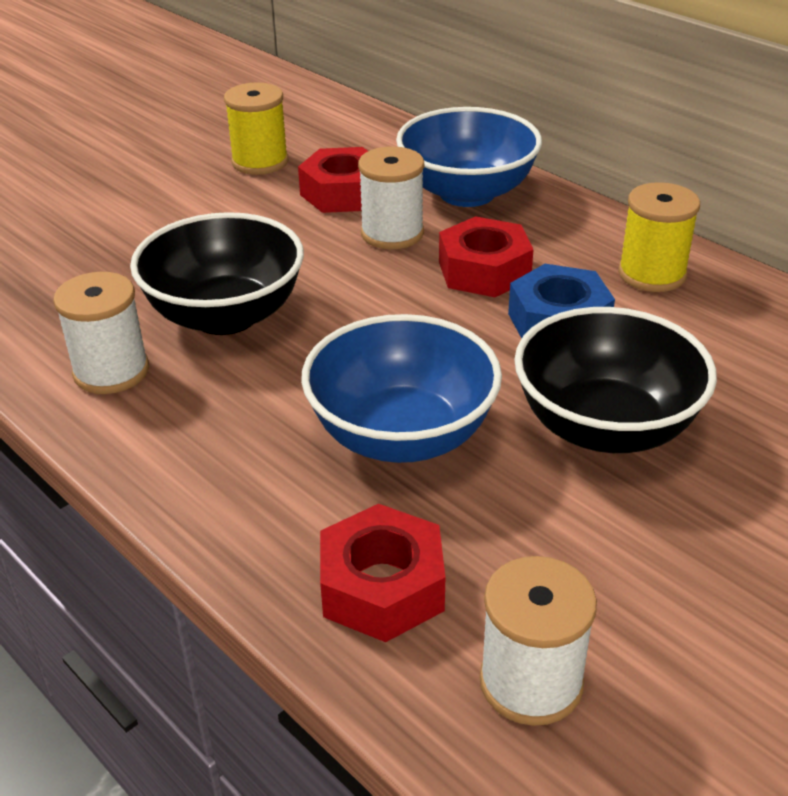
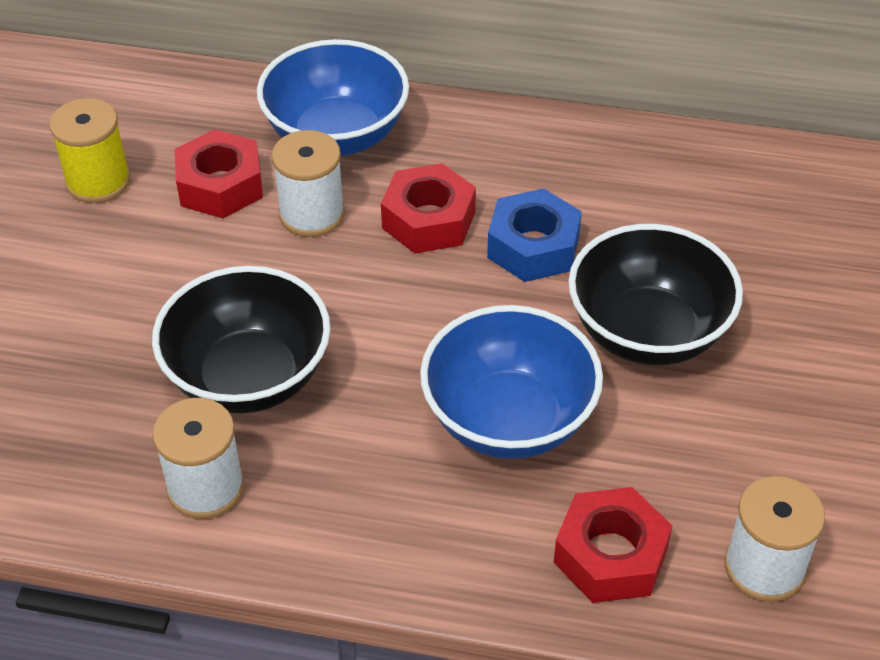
camera: 35 degrees left, 10 degrees up
(652, 274) = (565, 161): yellow spool -> none

